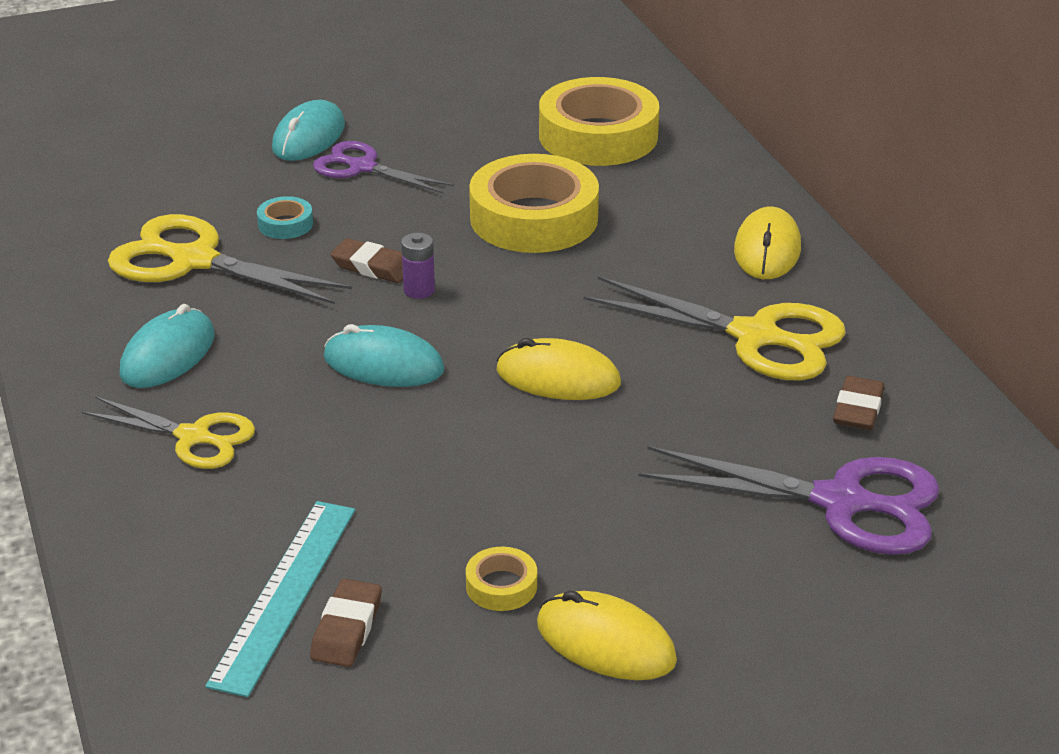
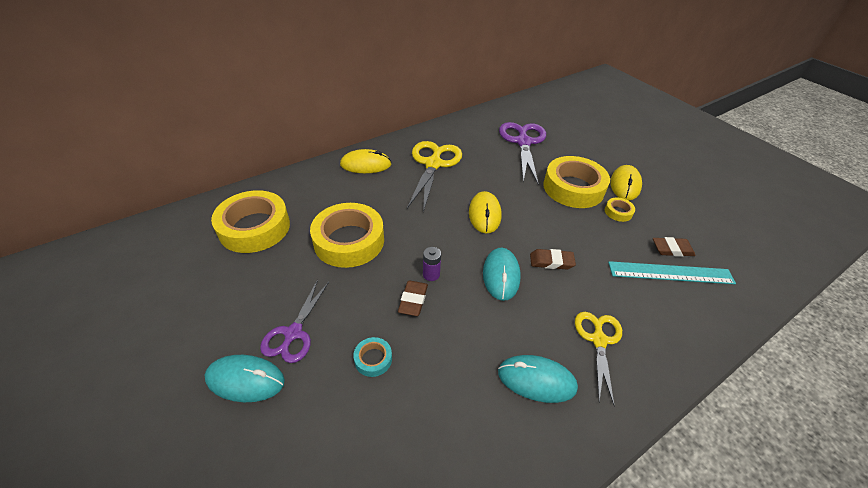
camera: 105 degrees left, 10 degrees up
(194, 261) = (430, 402): yellow scissors -> none
(615, 537) = (573, 188): none -> yellow tape
(858, 409) = (470, 140): brown eraser -> brown eraser (551, 261)

